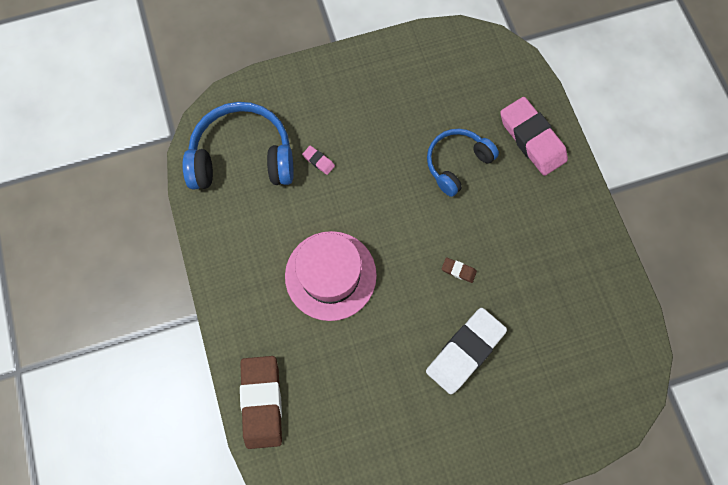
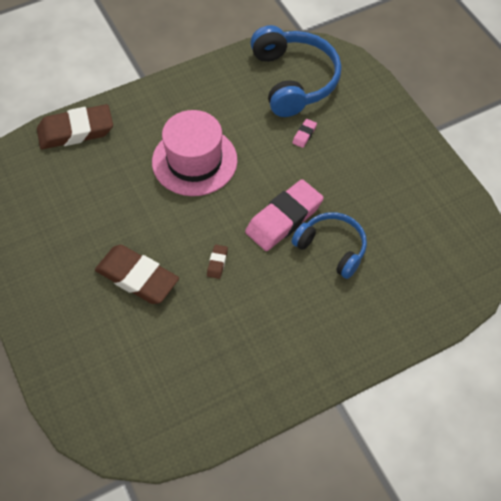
camera: 80 degrees right, 15 degrees down
(465, 351) = (137, 277): white eraser -> brown eraser
(531, 139) = (379, 315): pink eraser -> pink eraser (284, 219)

